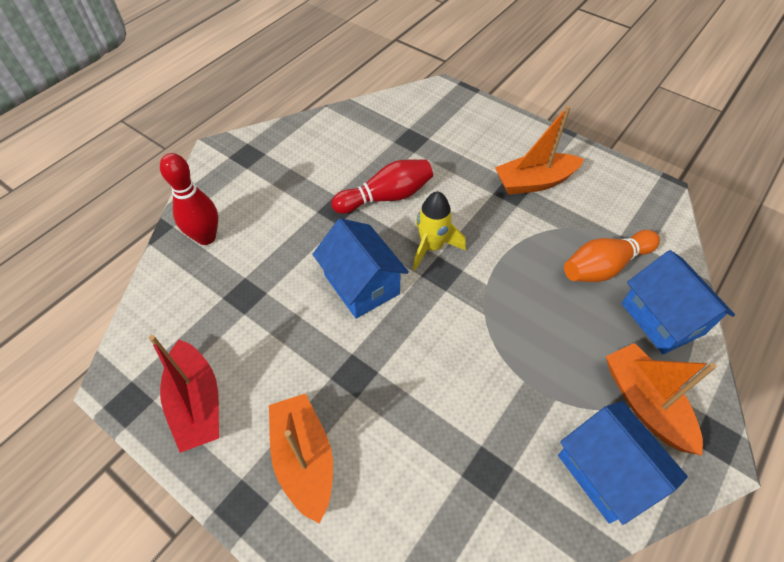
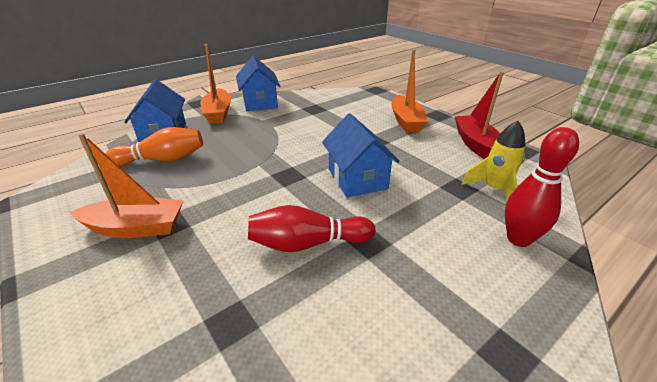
camera: 165 degrees left, 20 degrees down
(432, 247) = (285, 192): yellow rocket -> yellow rocket (494, 189)

